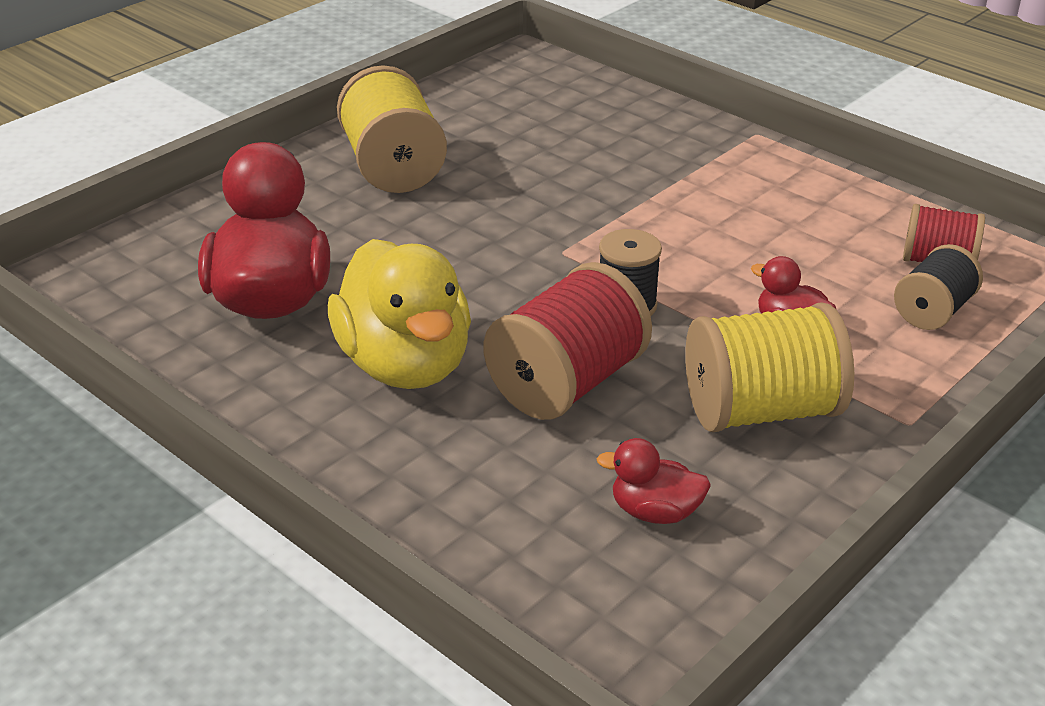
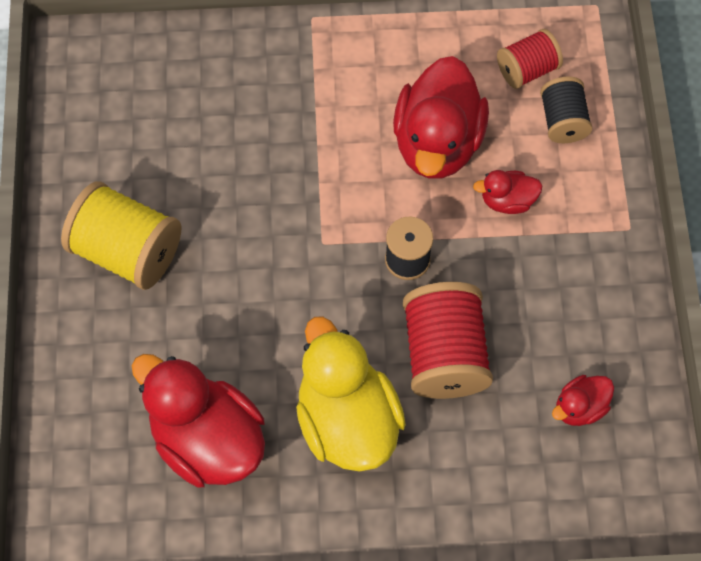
camera: 45 degrees left, 30 degrees up
(405, 365) = (347, 420): yellow duck -> yellow duck turned 135 degrees counterclockwise
(761, 411) = (556, 284): yellow spool -> none
(770, 255) = (437, 143): none -> red duck

